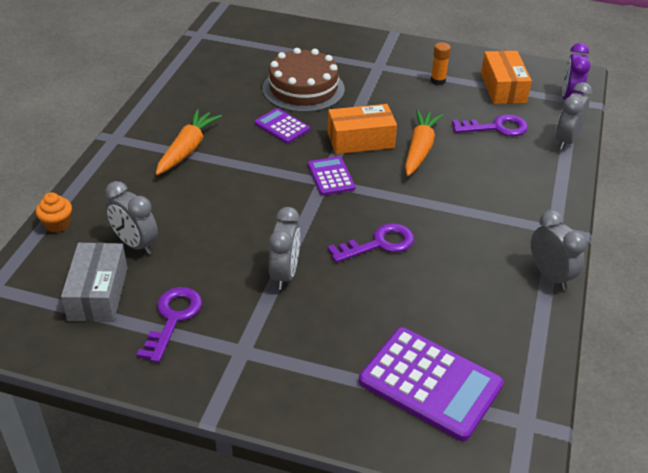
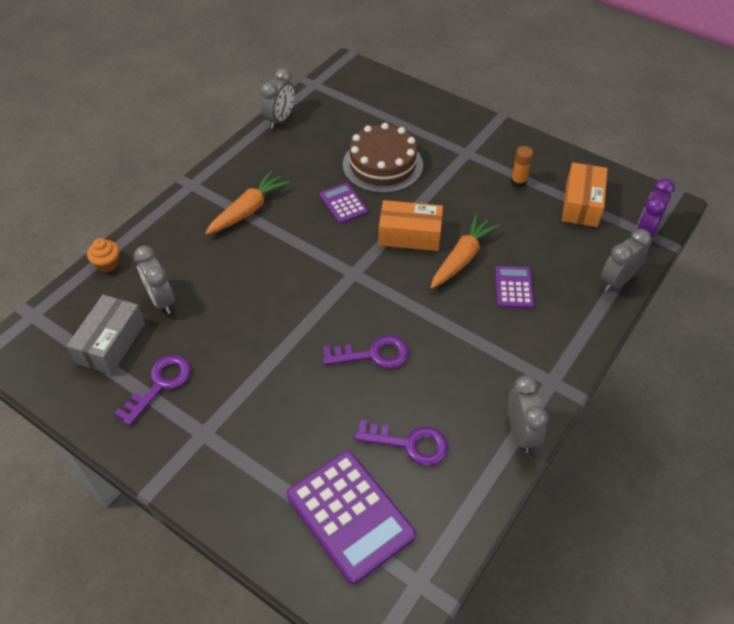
camera: 20 degrees right, 10 degrees up
(285, 274) = (274, 365): grey clock -> grey clock (280, 120)
(331, 177) = (363, 269): purple calculator -> purple calculator (513, 287)
(496, 128) = (551, 250): purple key -> purple key (409, 444)

